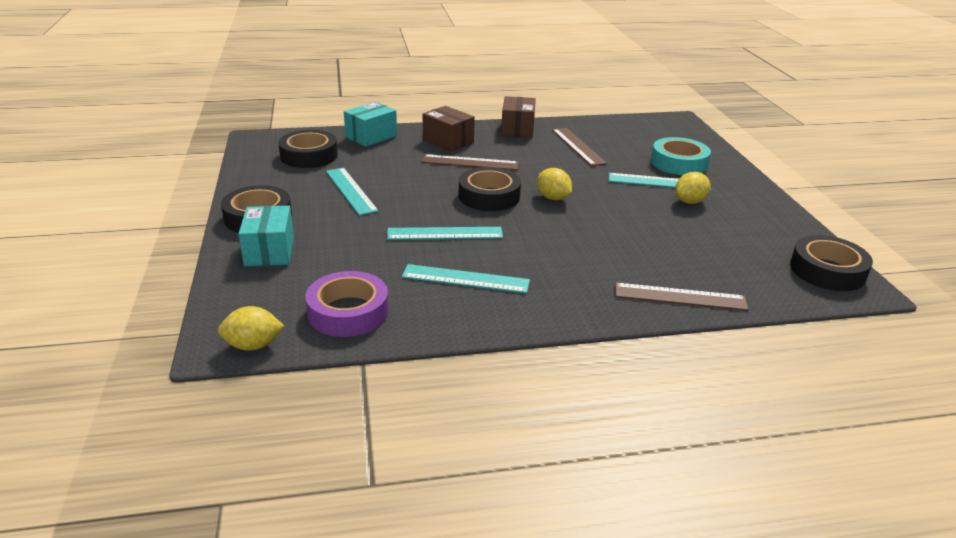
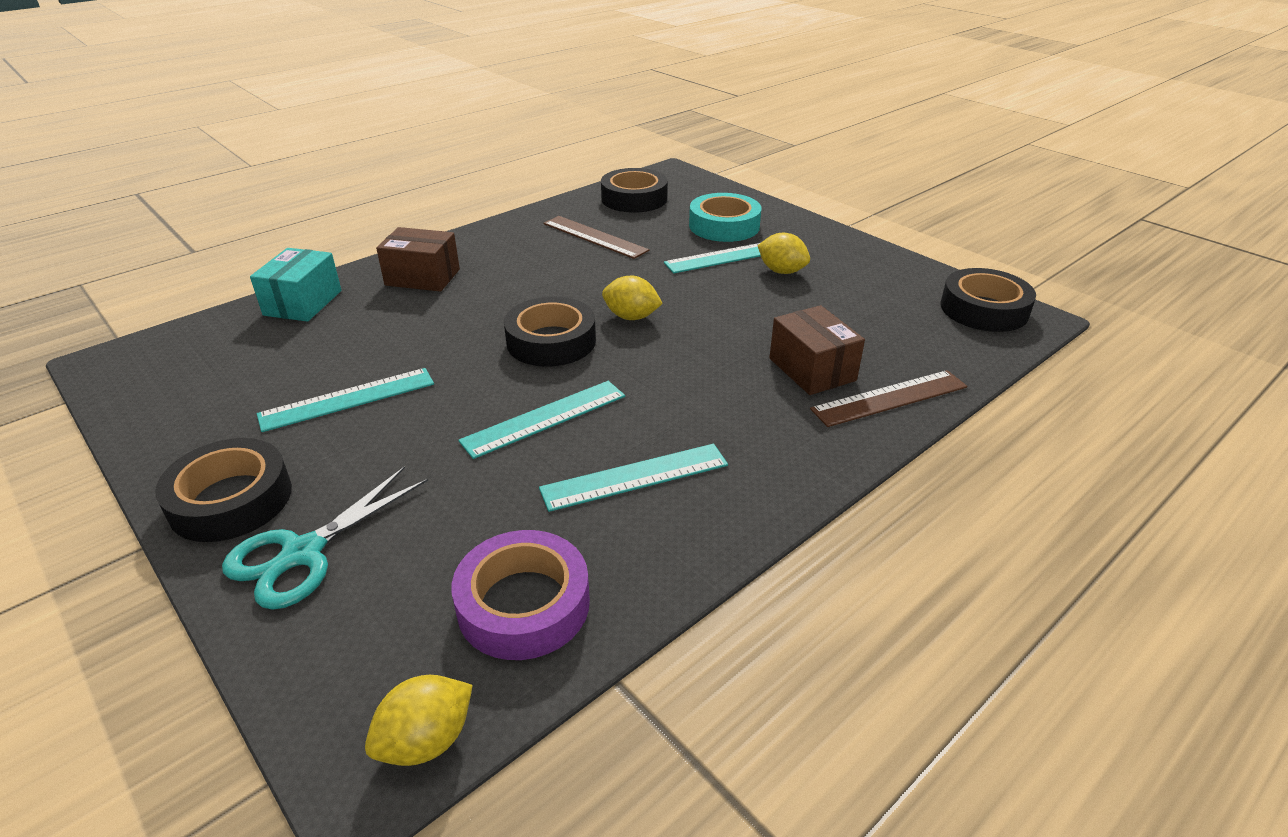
camera: 30 degrees left, 5 degrees up
(269, 251) = (303, 553): turquoise box -> turquoise scissors
(309, 156) = (228, 363): black tape -> black tape (634, 198)
(351, 190) = (347, 399): turquoise ruler -> turquoise ruler turned 60 degrees counterclockwise
(470, 162) = (481, 300): brown ruler -> none
(517, 129) = (499, 234): brown box -> brown box (812, 369)
(690, 201) = (781, 271): yellow lemon -> yellow lemon turned 75 degrees counterclockwise

